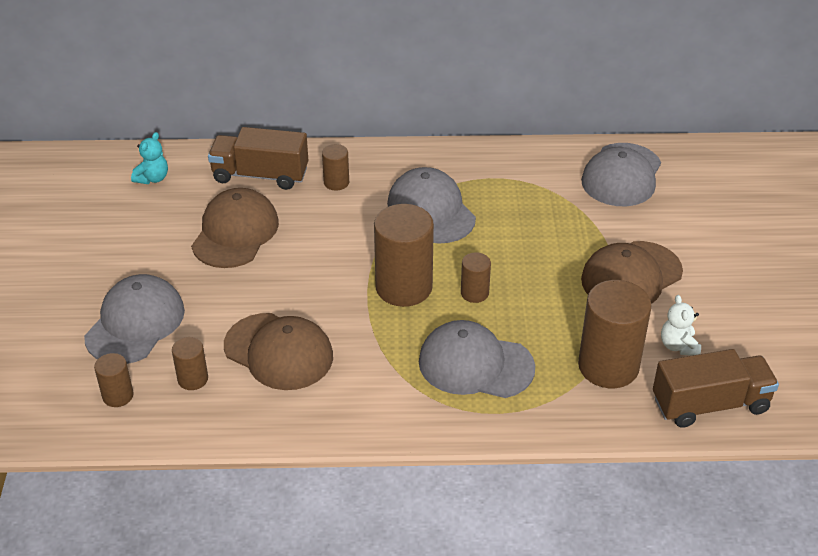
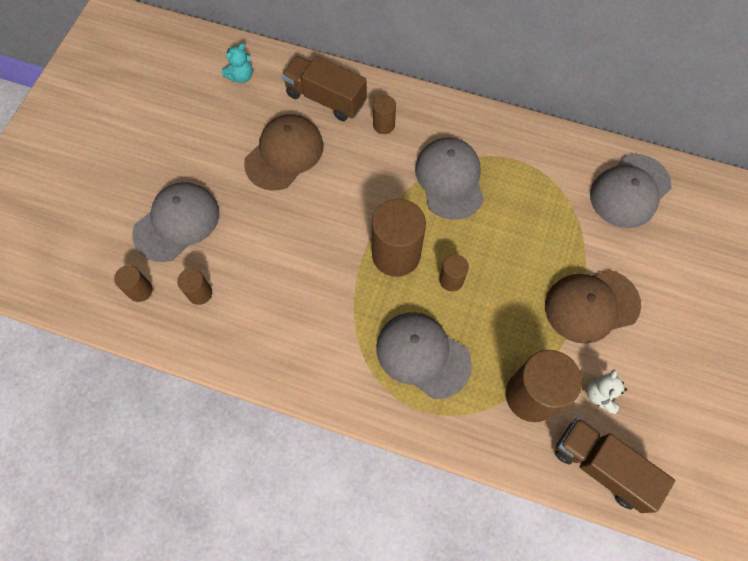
camera: 20 degrees right, 25 degrees up
(279, 352) = (274, 288): brown cap -> none
(710, 404) = (601, 466): brown truck -> brown truck turned 150 degrees counterclockwise

